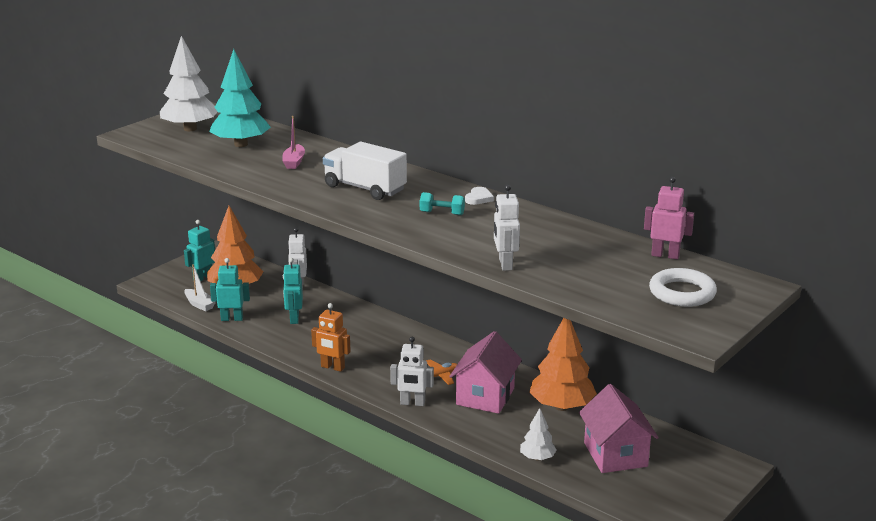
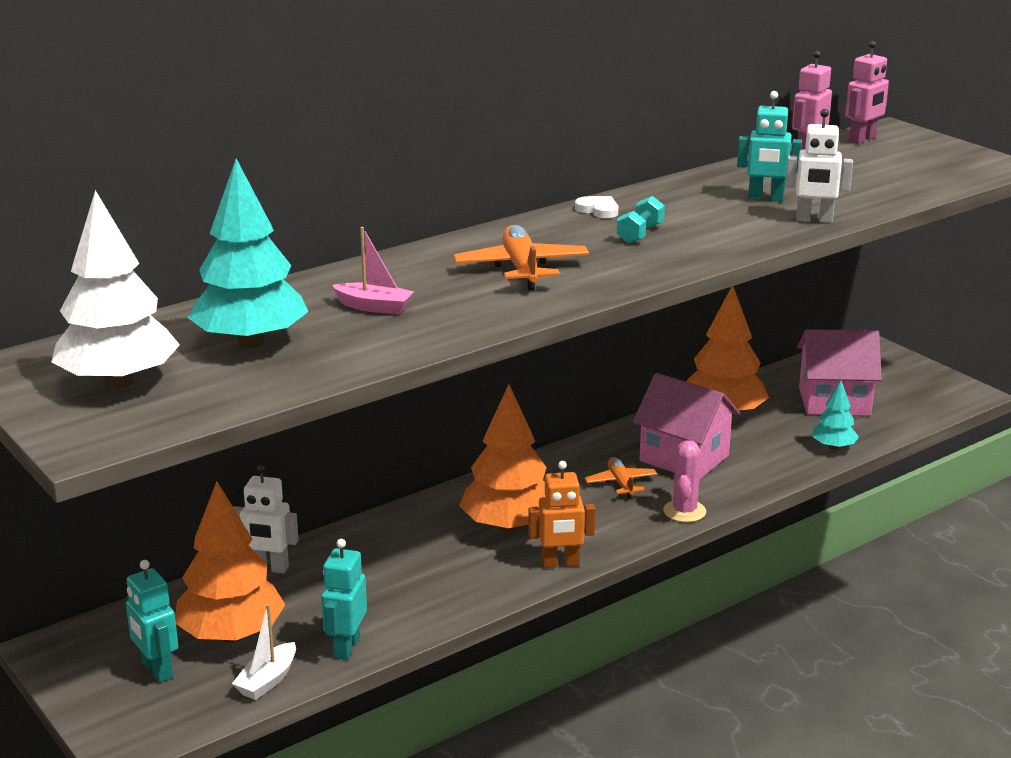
camera: 75 degrees left, 0 degrees up
(199, 304) = (267, 680): white boat -> white boat turned 150 degrees clockwise
(294, 318) = (383, 583): turquoise robot -> turquoise robot (765, 199)
(332, 367) = (560, 563): orange robot -> orange robot turned 45 degrees clockwise
(365, 188) = (521, 269): white truck -> orange plane
(368, 346) = (508, 526): none -> orange tree
(412, 403) = (684, 511): white robot -> pink cactus
(537, 458) = (833, 447): white tree -> turquoise tree
(682, 293) = (904, 158): white ring -> none
(716, 275) = (862, 139): none -> pink robot

